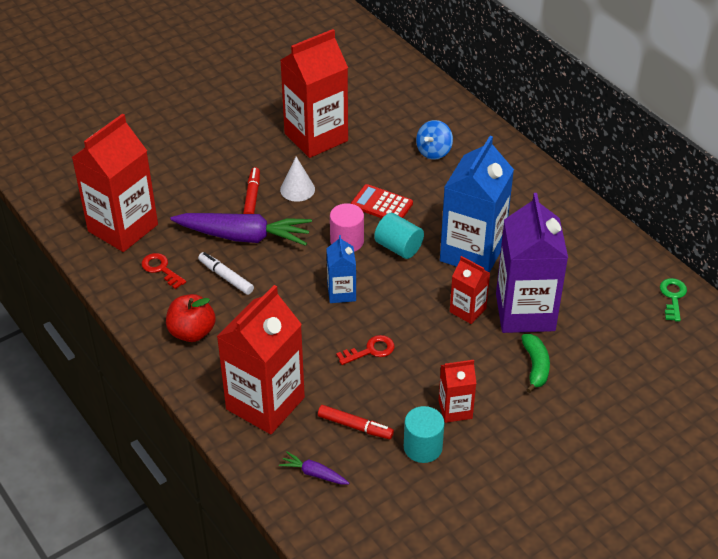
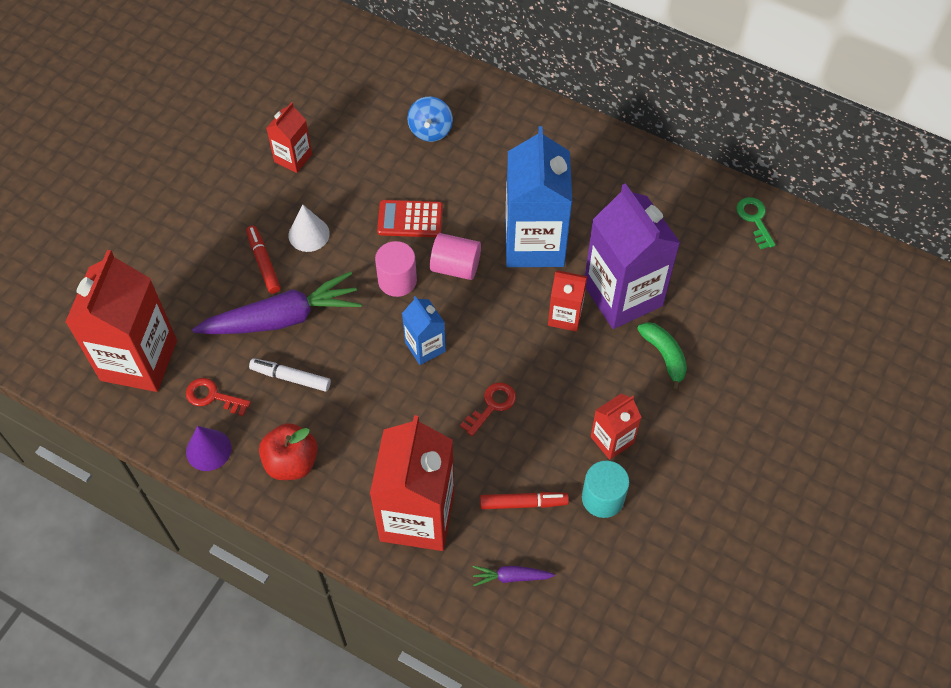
camera: 25 degrees left, 15 degrees up
(136, 302) = (208, 450): none -> purple cone
(316, 137) = (293, 158): red carton -> red carton, size x0.50
(398, 247) = (455, 266): turquoise cylinder -> pink cylinder

